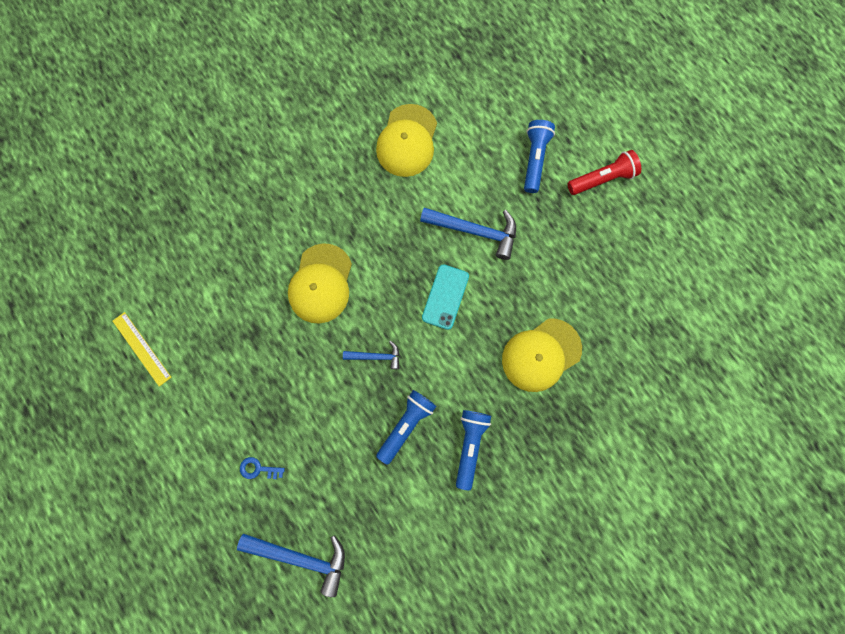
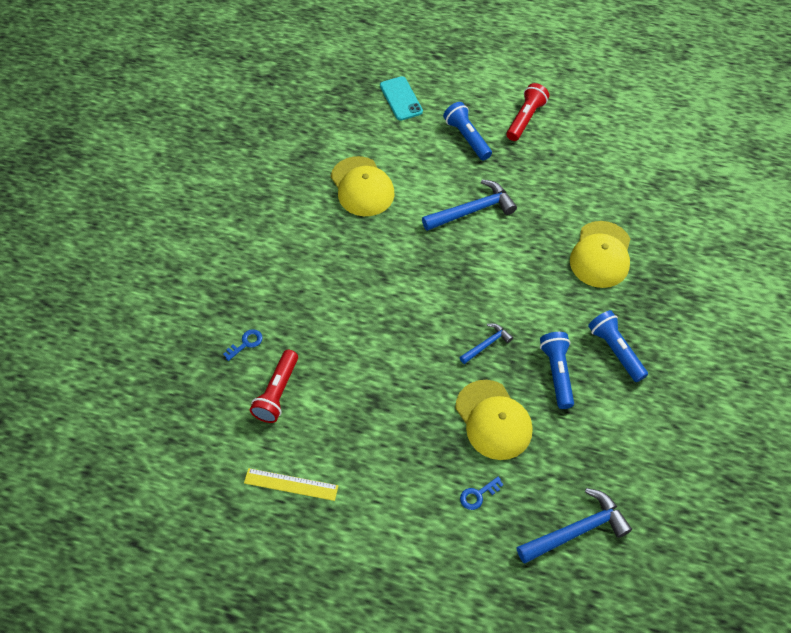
camera: 40 degrees left, 20 degrees down
(193, 269) = (277, 392): none -> red flashlight
(205, 210) = (246, 343): none -> blue key
(321, 284) = (393, 326): yellow cap -> yellow cap (493, 420)
(445, 297) = (496, 267): turquoise phone -> turquoise phone (401, 98)

